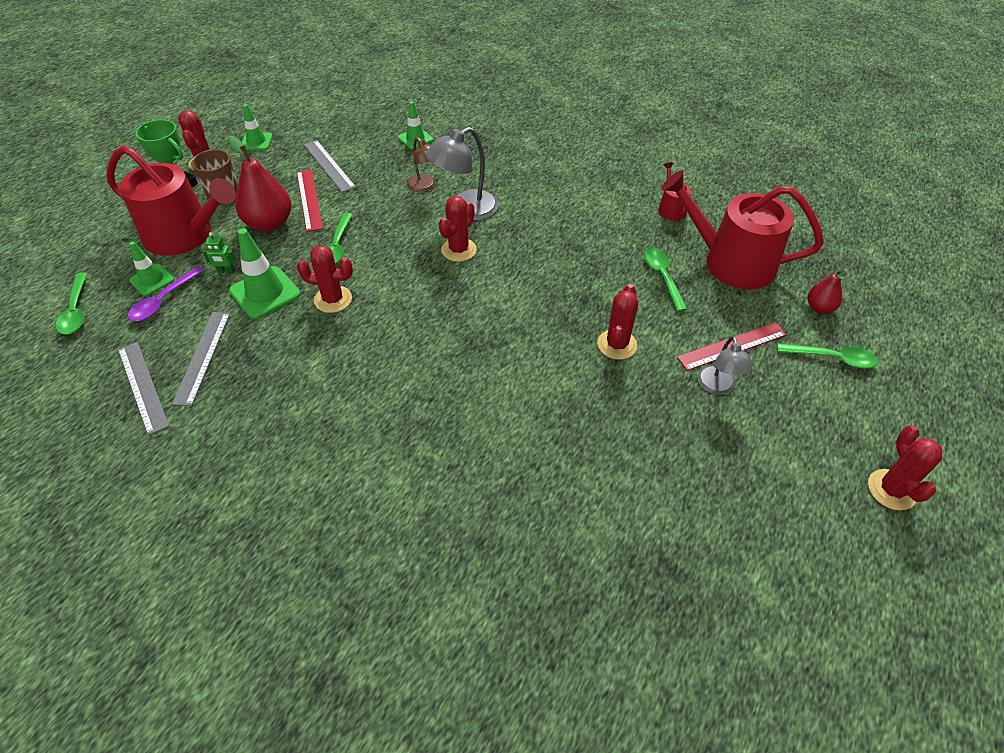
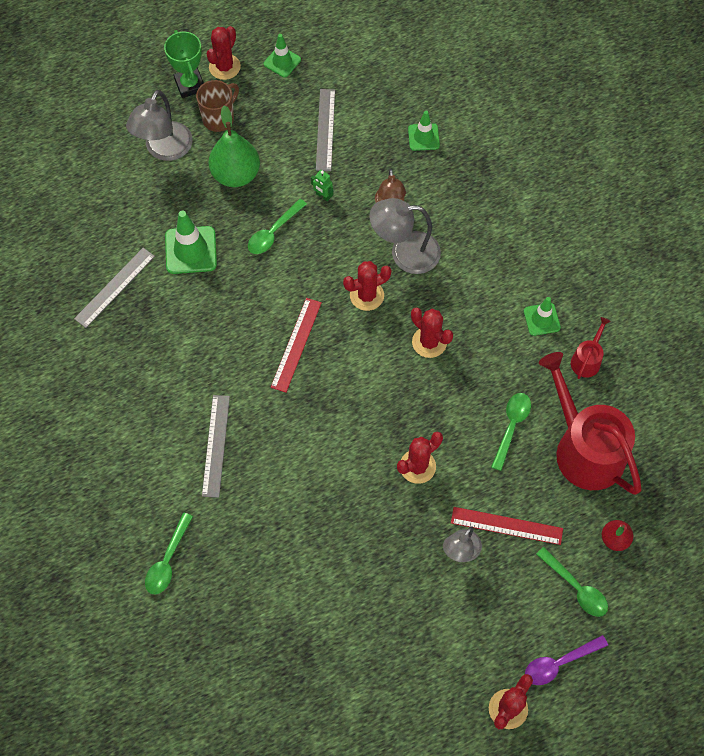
camera: 35 degrees right, 15 degrees up
(76, 311) = (51, 187): green spoon -> green spoon (167, 560)
(142, 386) = (63, 290): grey ruler -> grey ruler (216, 445)
(152, 280) = (117, 186): green traffic cone -> green traffic cone (541, 319)
(163, 301) = (115, 214): purple spoon -> purple spoon (559, 663)
(185, 235) = (164, 150): red watering can -> grey lamp
(226, 271) = (175, 210): green robot -> green robot (323, 196)
(269, 224) = (236, 174): red pear -> green pear
(309, 199) = (284, 164): red ruler -> red ruler (296, 344)
(333, 299) = (236, 288): red cactus -> red cactus (429, 342)

